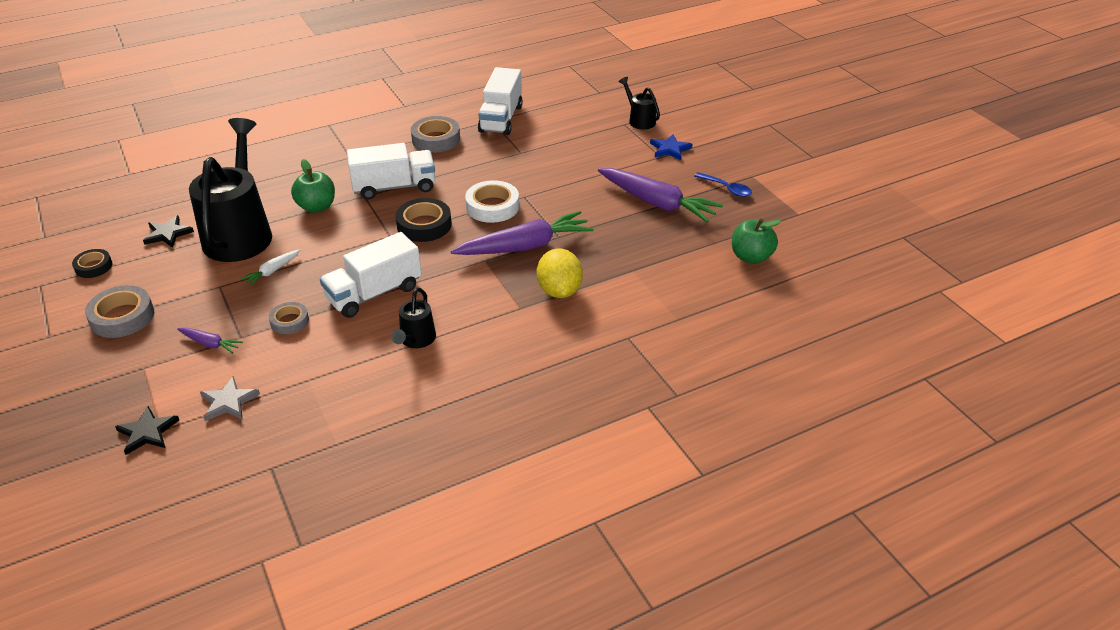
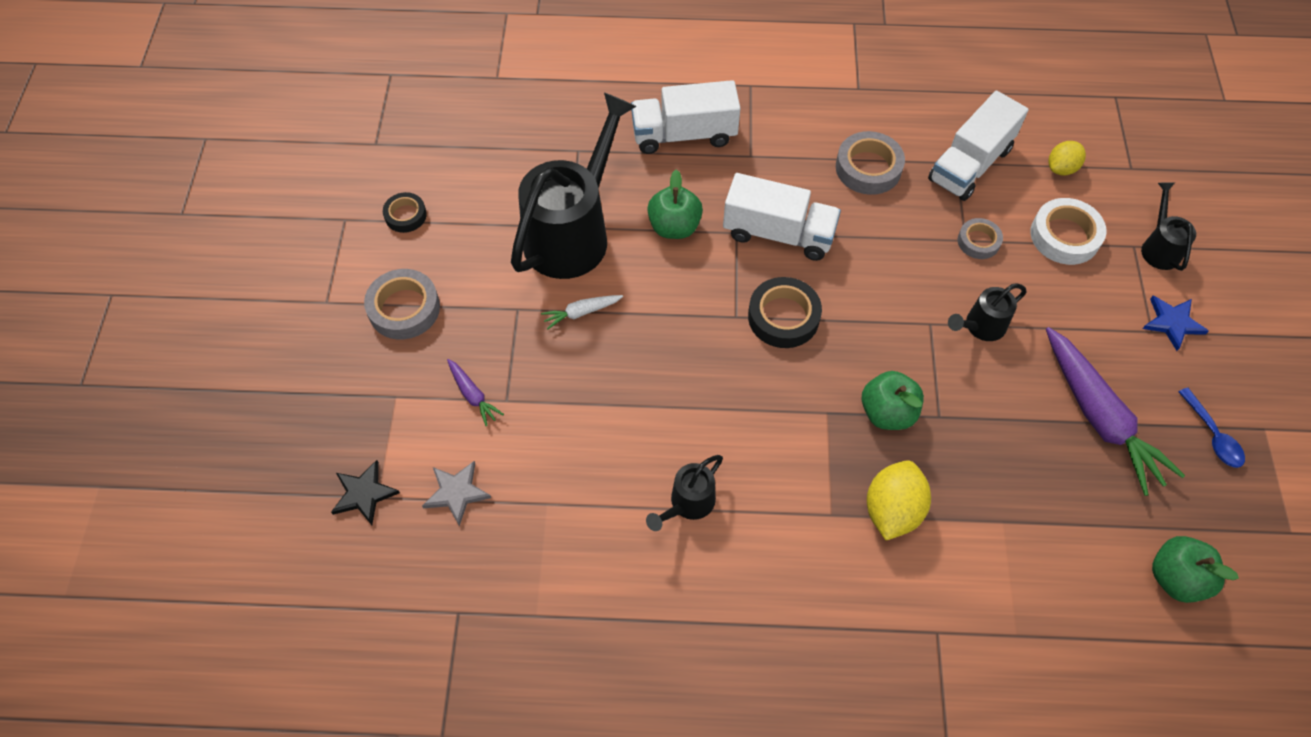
camera: 30 degrees right, 20 degrees up
(168, 234) = (498, 197): black star -> none
(289, 321) = (566, 402): grey tape -> grey tape (978, 241)
(374, 293) = (675, 404): white truck -> white truck (684, 134)
(492, 207) = (881, 323): white tape -> white tape (1064, 236)
(525, 246) = (887, 412): purple carrot -> green apple
(557, 187) = (980, 327): none -> black watering can
(558, 104) = (1061, 168): none -> yellow lemon

